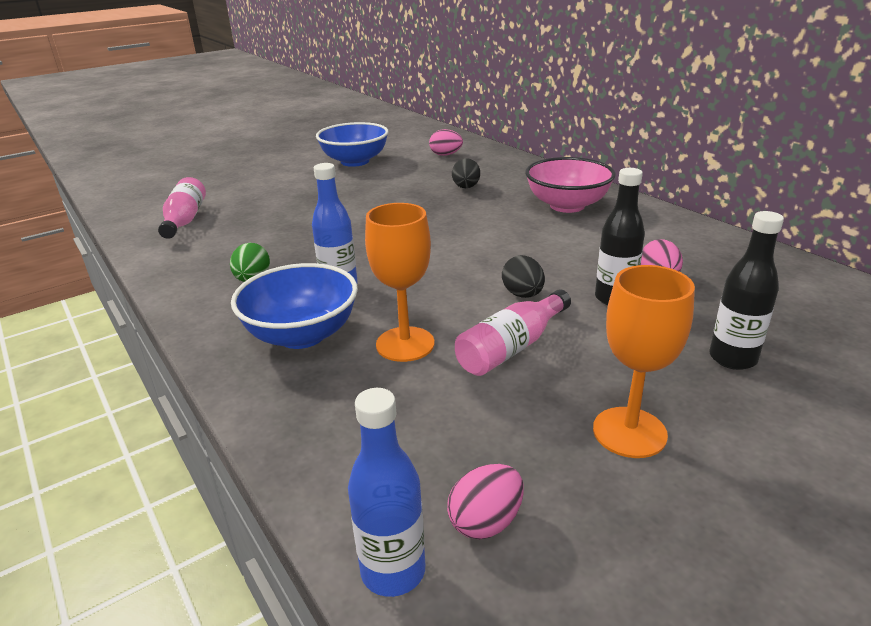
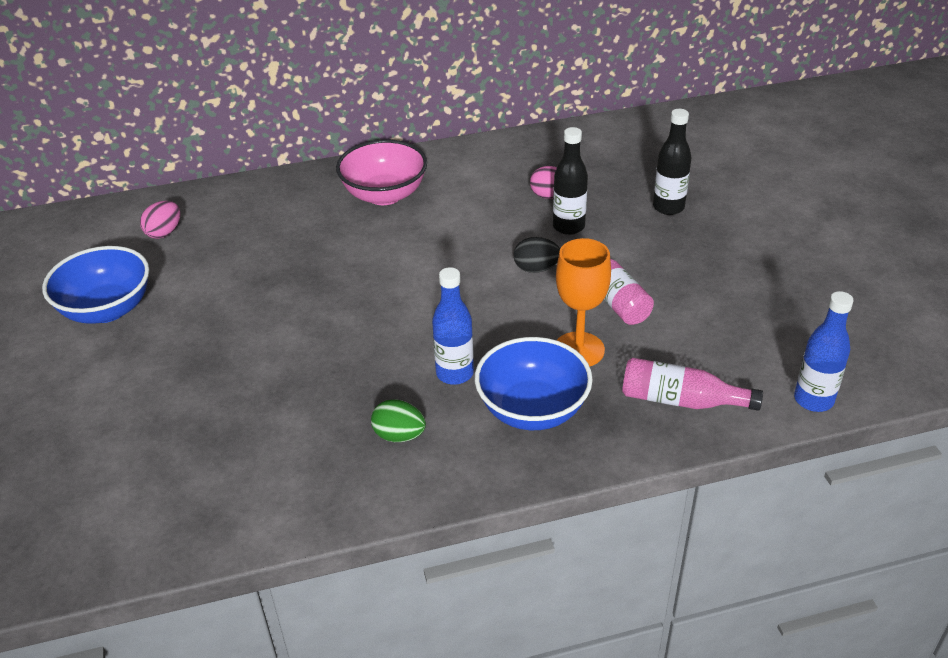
camera: 70 degrees left, 10 degrees up
(185, 220) = (174, 492): pink bottle -> pink bottle (681, 400)
(466, 187) = (282, 242): black egg -> none
(486, 522) = (784, 354): pink egg -> none
(629, 432) = (725, 275): orange goblet -> none

